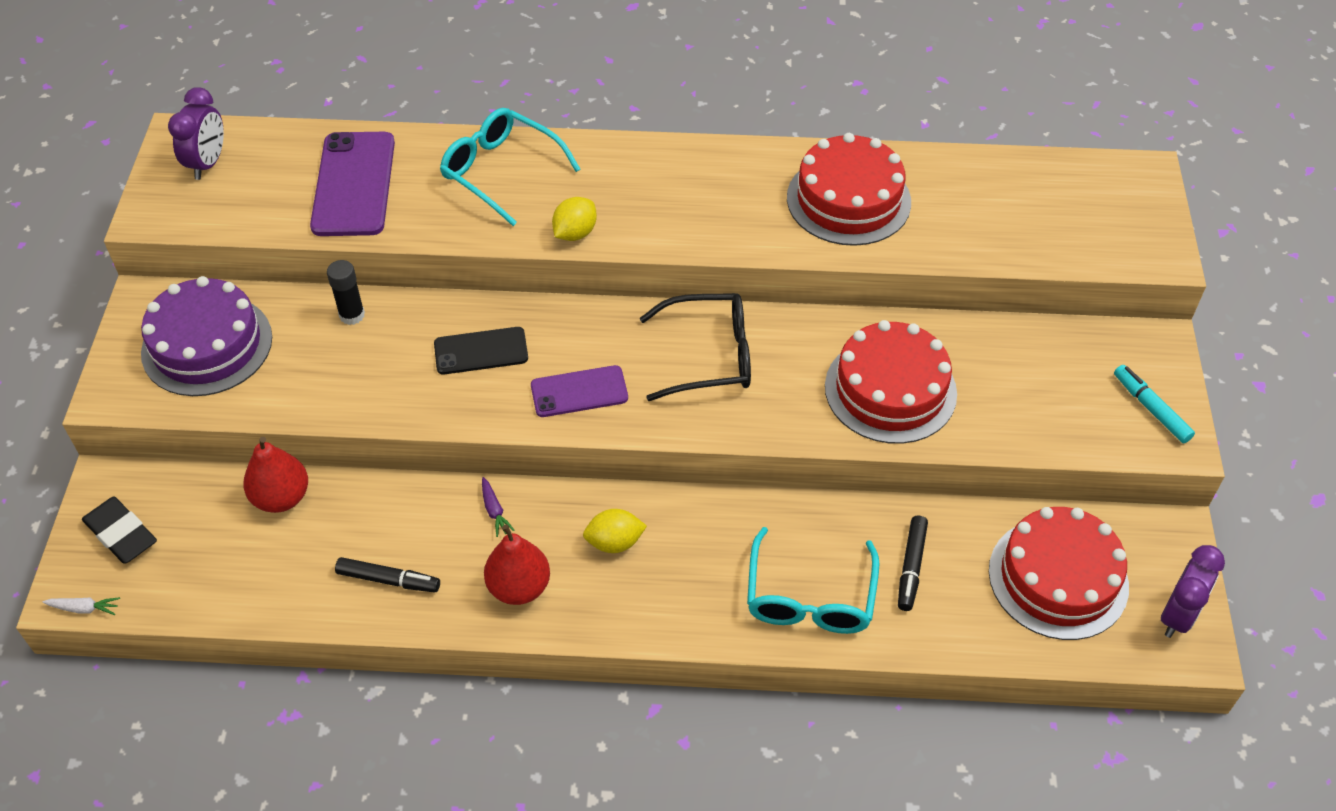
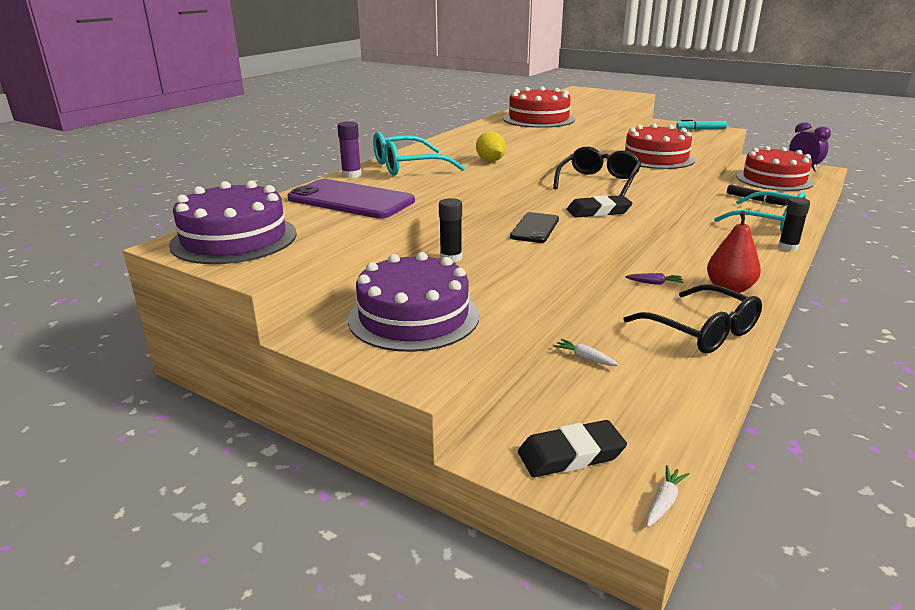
camera: 60 degrees left, 25 degrees down
(208, 163) = (234, 239): purple clock -> purple cake
(281, 497) = (585, 358): red pear -> white carrot
(388, 580) = (701, 331): black marker -> black glasses
(438, 142) = (351, 175): none -> purple glue stick
(579, 392) = (598, 211): purple phone -> black eraser
(614, 542) = (703, 256): yellow lemon -> none
(708, 633) = (788, 247): none -> black glue stick

